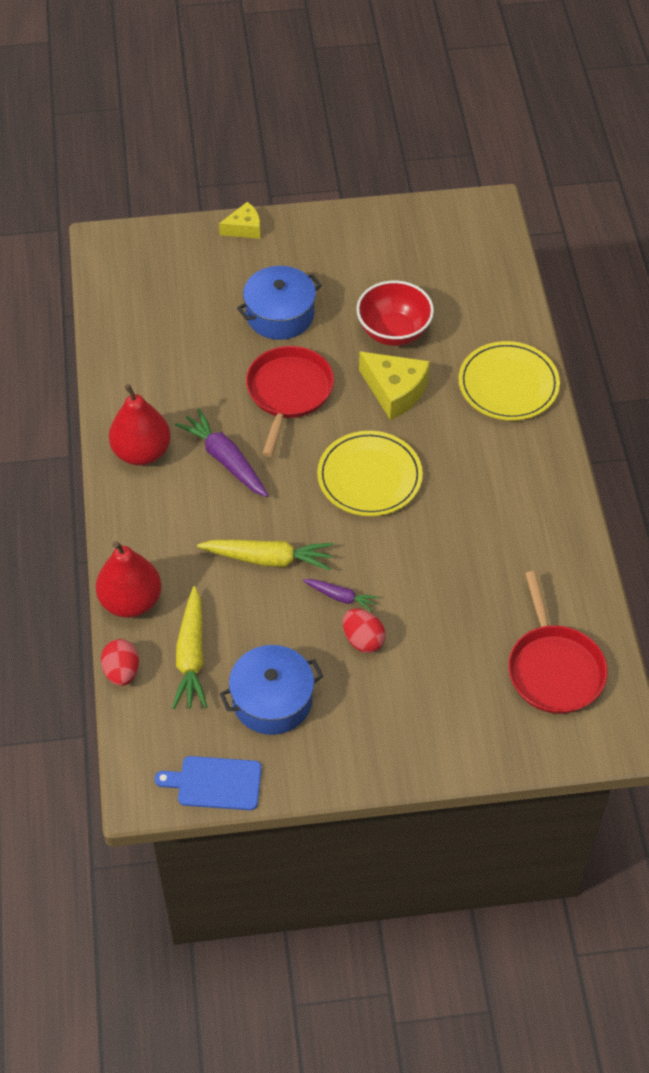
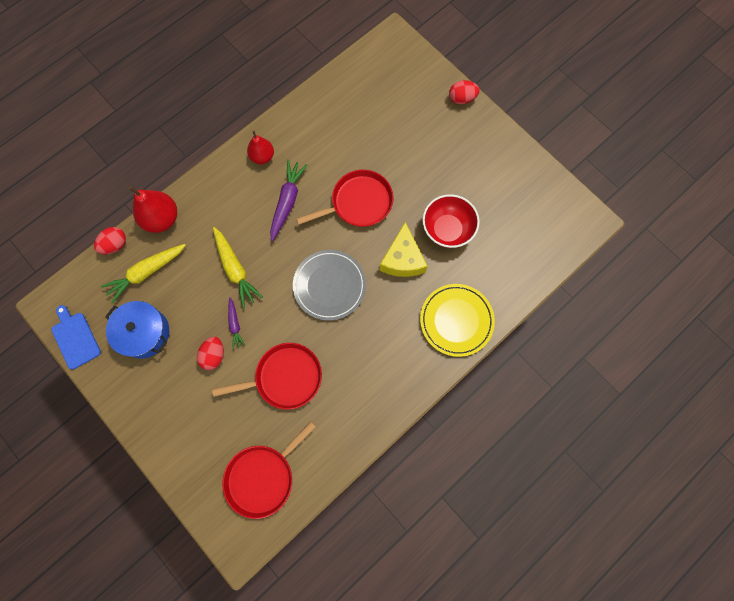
camera: 55 degrees right, 20 degrees up
(142, 452) = (262, 156): red pear -> red pear, size x0.65
(244, 228) = (462, 99): yellow cheese -> red egg
(280, 315) = (412, 160): blue pot -> none
(369, 477) = (329, 286): yellow plate -> grey plate
(449, 581) = (285, 377): none -> red pan

